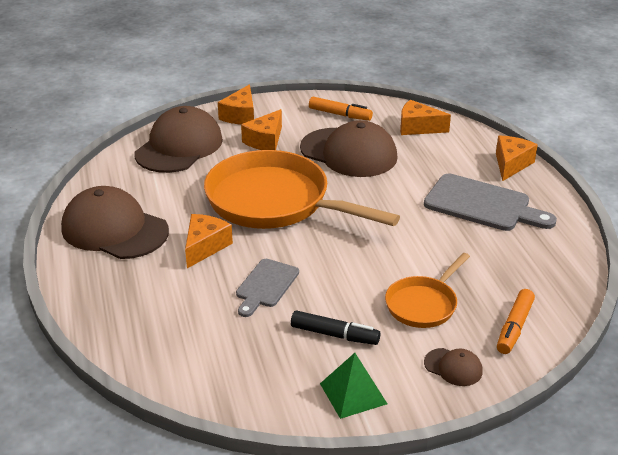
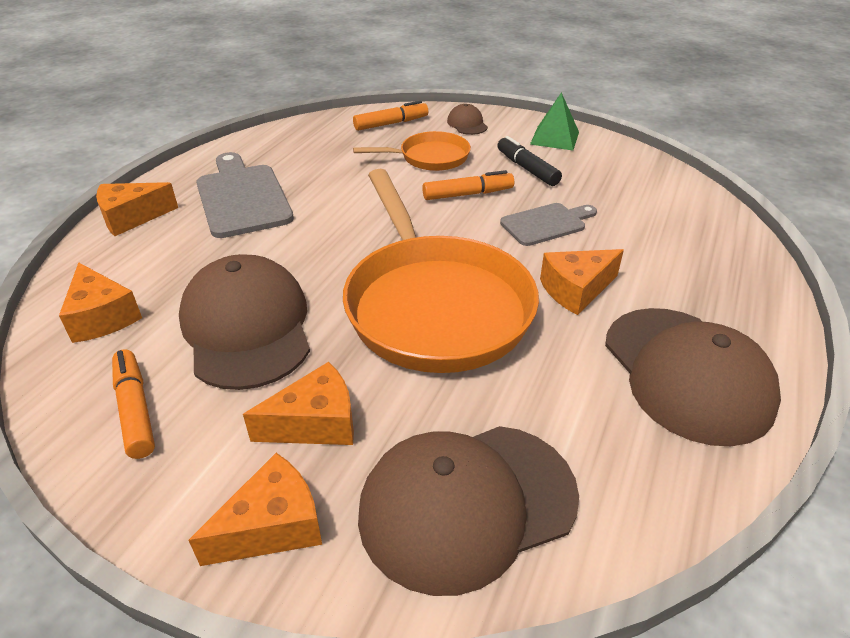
camera: 140 degrees left, 5 degrees up
(348, 283) = (468, 194): none -> orange marker

